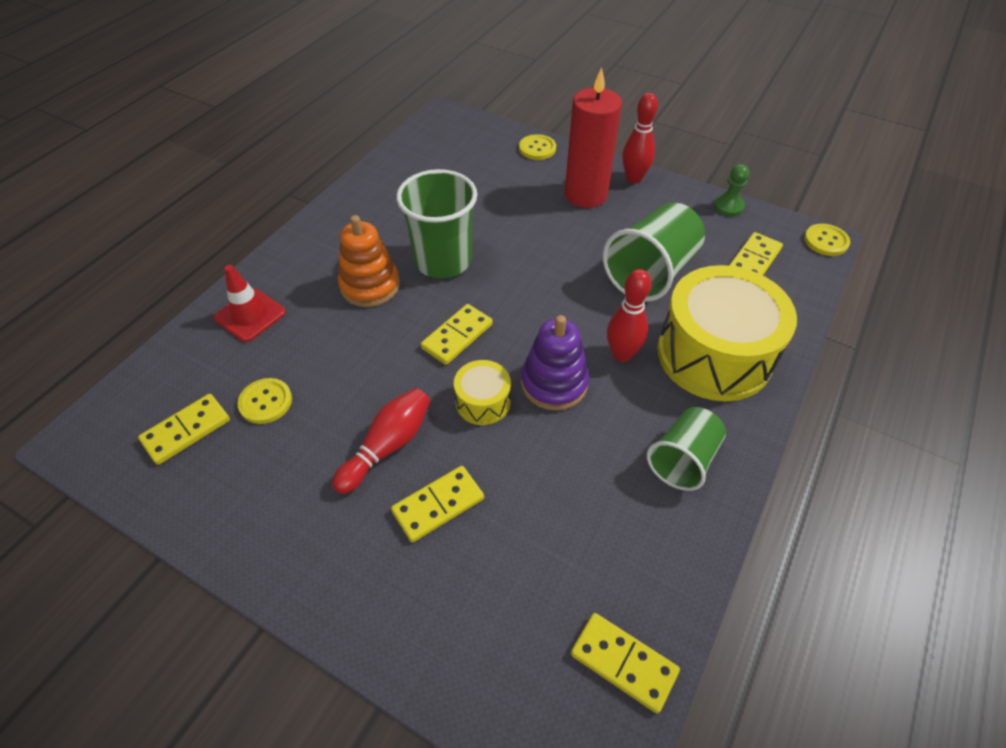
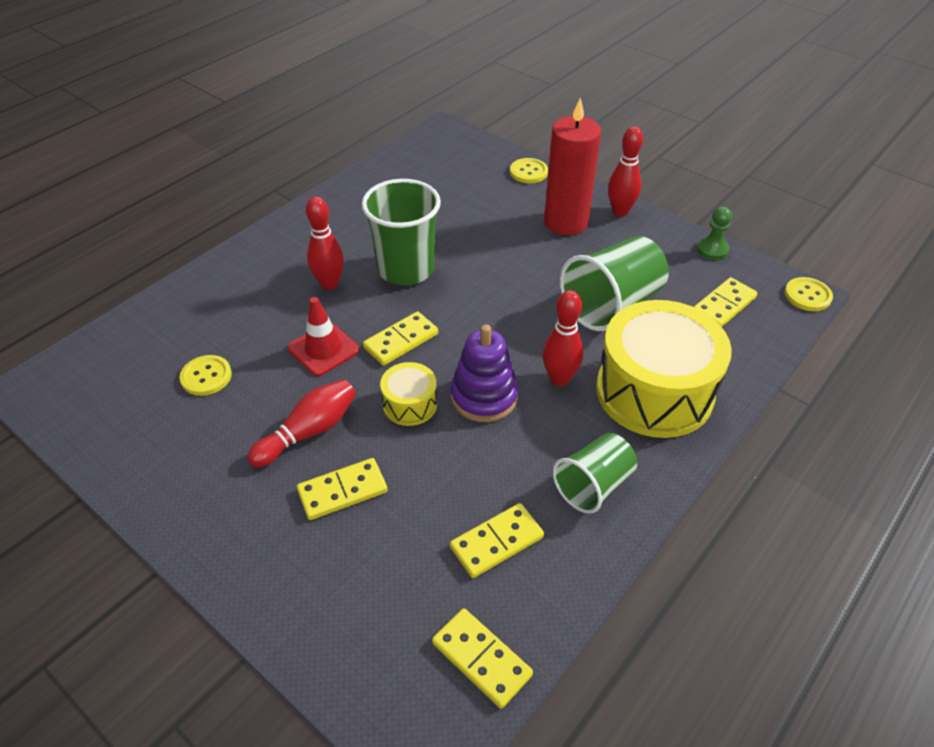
camera: 10 degrees right, 5 degrees down
(186, 430) = (129, 392): yellow domino -> yellow domino (496, 542)
(250, 315) = (211, 297): red traffic cone -> red traffic cone (323, 349)
(370, 286) = (329, 284): orange stacking toy -> red bowling pin

